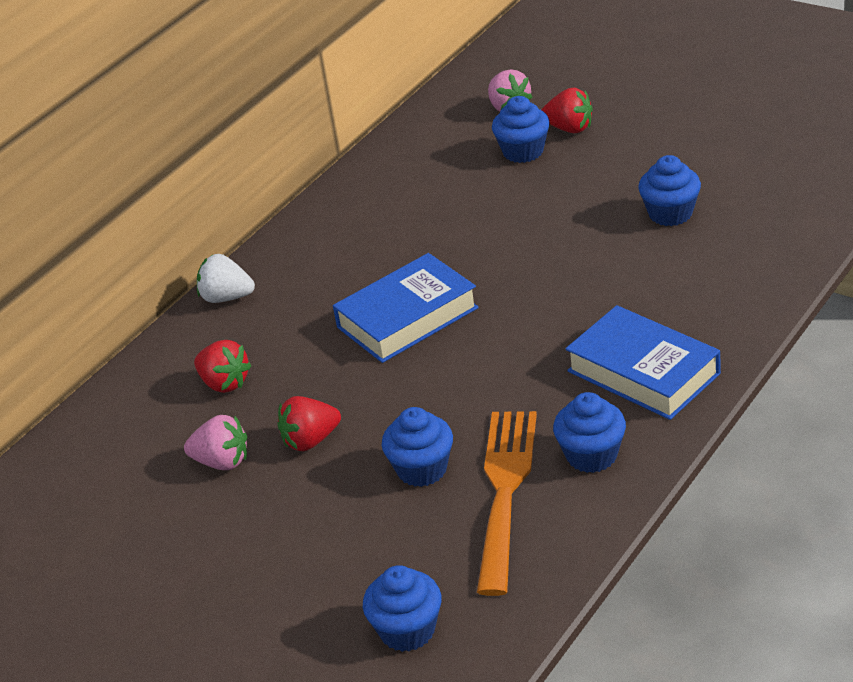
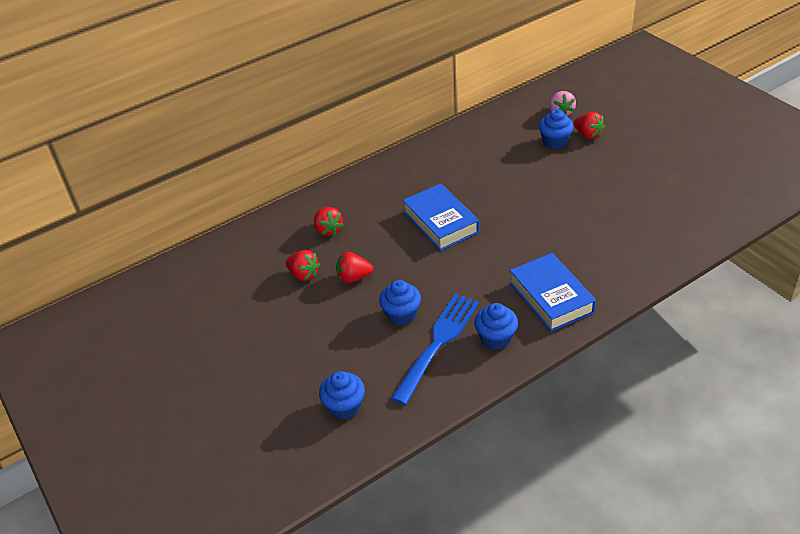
camera: 20 degrees right, 5 degrees up
(222, 462) = (304, 275): pink strawberry -> red strawberry
(226, 297) = (355, 181): white strawberry -> none
(407, 318) = (440, 222): blue book -> blue book turned 75 degrees clockwise
(505, 490) = (438, 343): orange fork -> blue fork
(670, 213) = (618, 204): blue cupcake -> none

